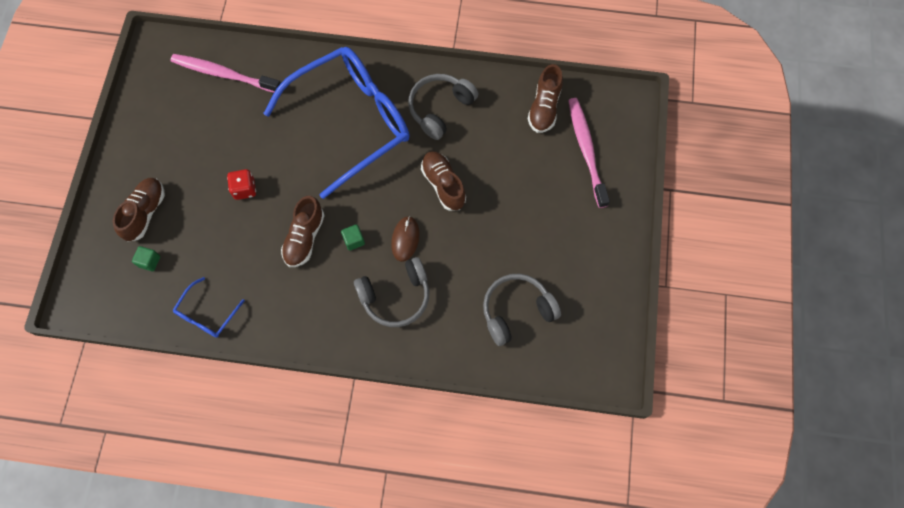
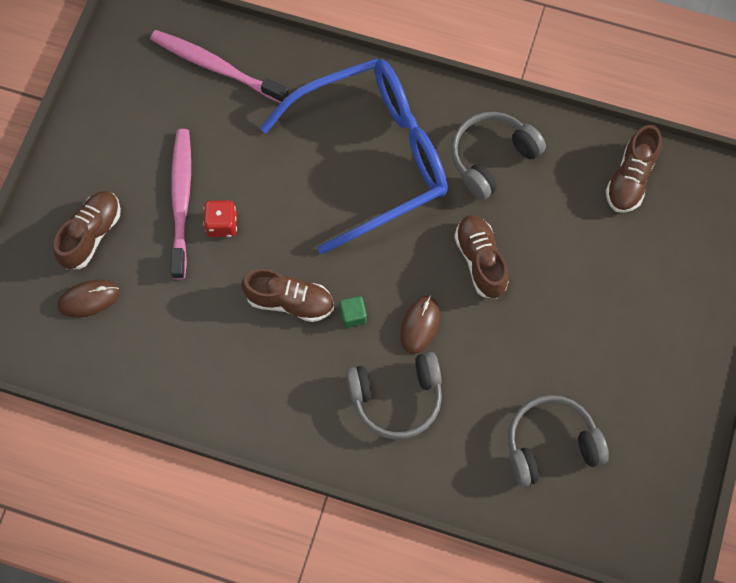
camera: 10 degrees right, 0 degrees up
(149, 261) = (89, 299): green cube -> brown mouse
(207, 314) = (152, 380): blue glasses -> none
(304, 238) = (290, 301): brown shoe -> brown shoe turned 105 degrees counterclockwise
(586, 150) = (677, 245): pink toothbrush -> pink toothbrush (181, 200)

